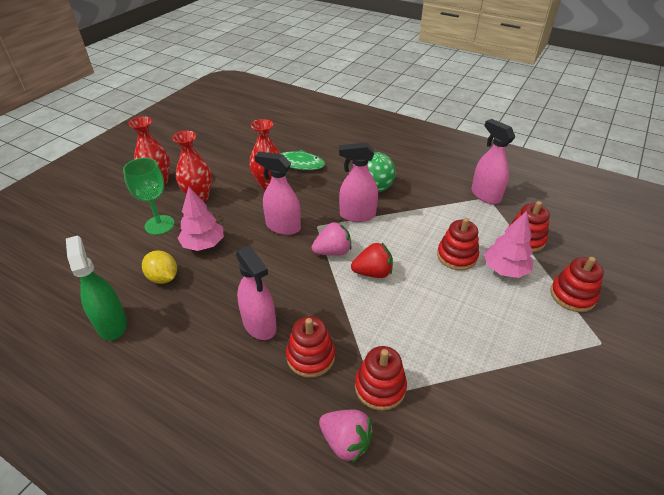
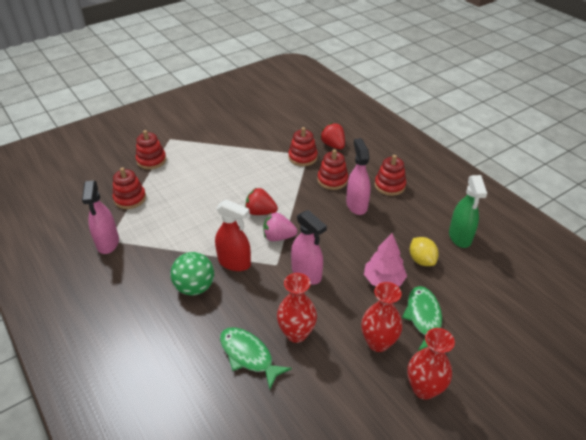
camera: 155 degrees left, 0 degrees up
(159, 225) = (423, 317): green goblet -> green fish
(346, 441) = (333, 145): pink strawberry -> red strawberry
(357, 215) = (234, 262): pink spray bottle -> red spray bottle
(457, 256) = (191, 203): red stacking toy -> red stacking toy (389, 185)
(505, 269) = (171, 185): pink tree -> none

